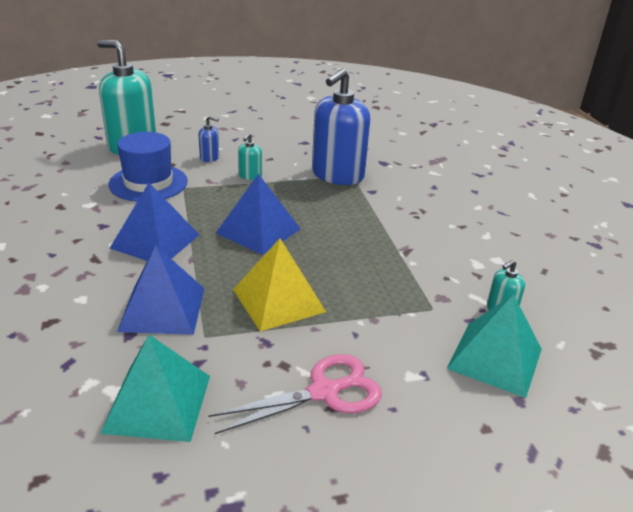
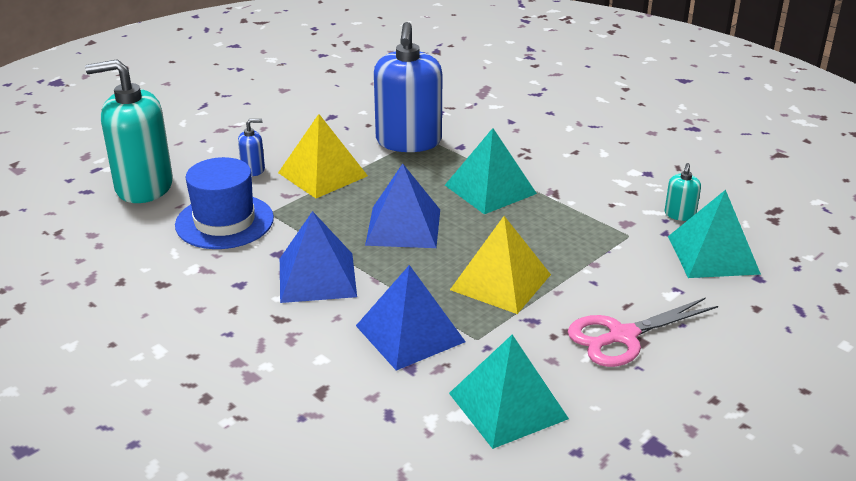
camera: 30 degrees left, 0 degrees up
(250, 176) = (323, 174): turquoise soap dispenser -> yellow pyramid
(324, 392) = (622, 336): pink scissors -> pink scissors turned 150 degrees counterclockwise
(357, 229) = (490, 189): none -> turquoise pyramid

